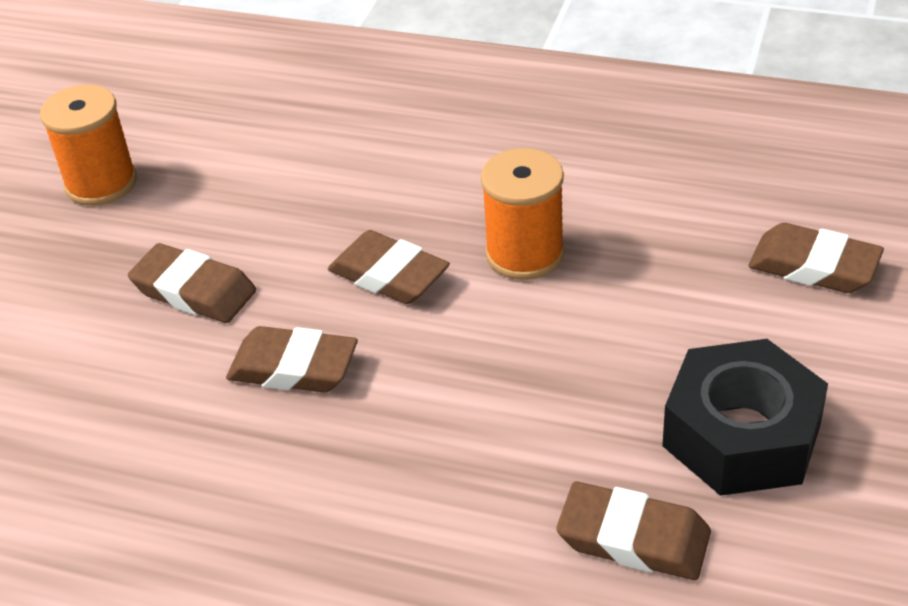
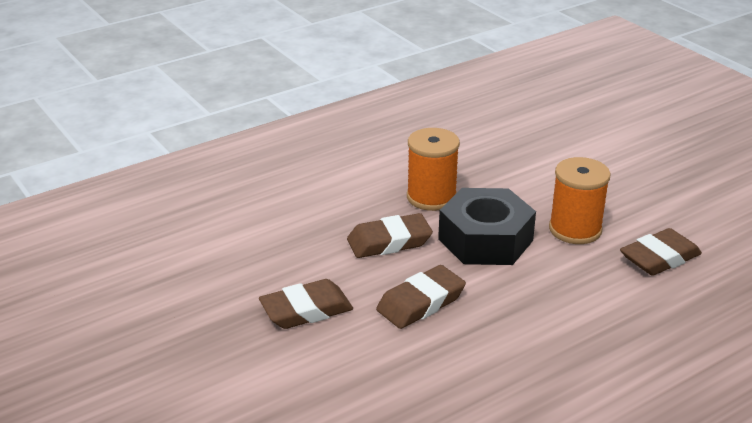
camera: 55 degrees left, 10 degrees down
(101, 183) = (145, 304): orange spool -> orange spool (575, 229)
(741, 435) = (627, 202): black nut -> black nut (485, 240)
(814, 266) = (544, 135): brown eraser -> none

